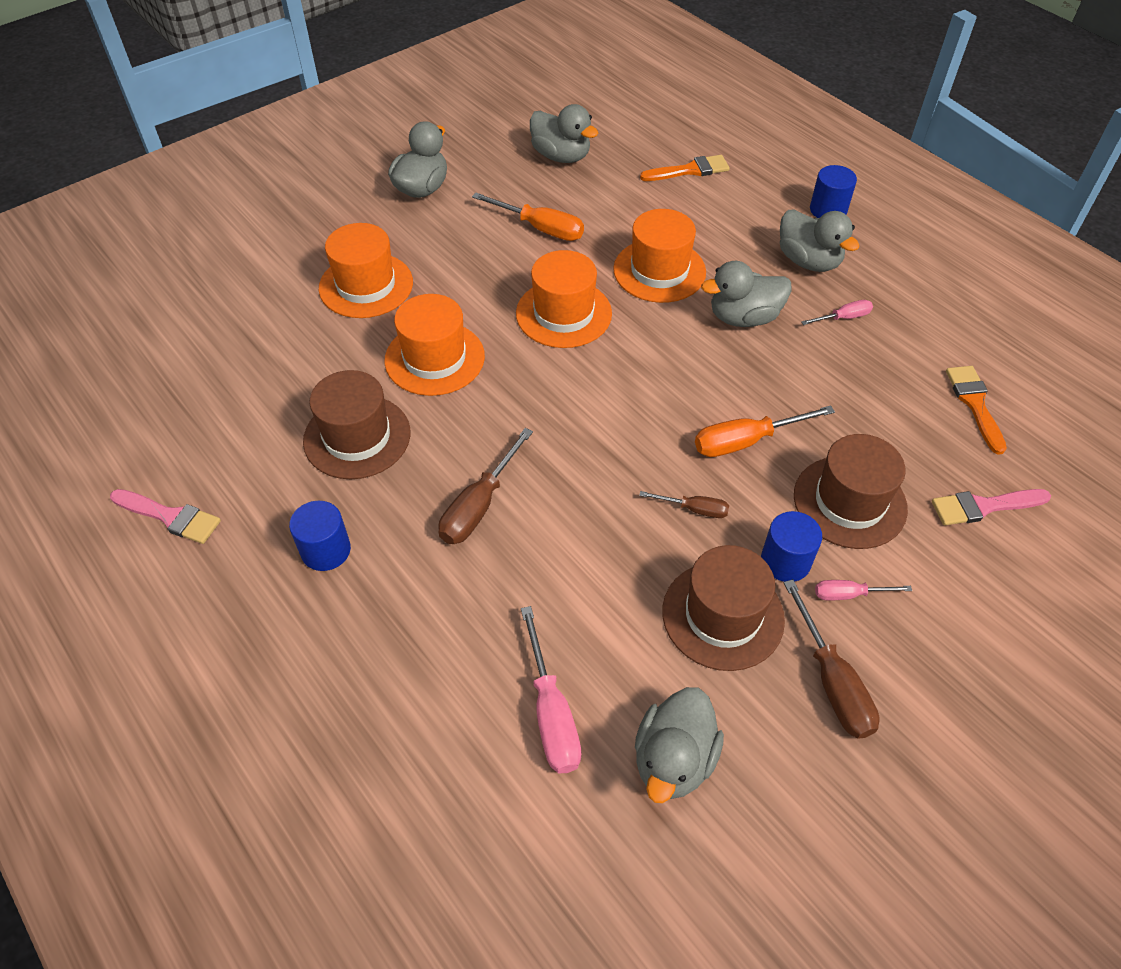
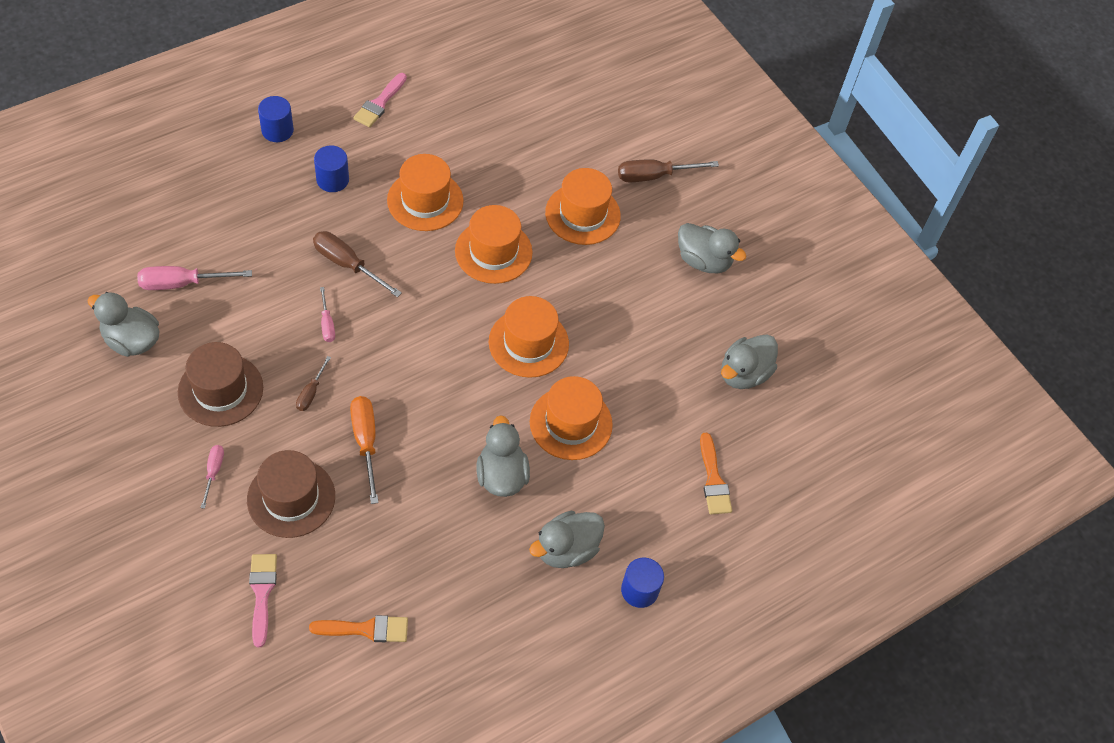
camera: 90 degrees right, 5 degrees up
(357, 437) = (425, 200): brown hat -> orange hat
(540, 228) = (639, 342): orange screwdriver -> none
(785, 561) = (252, 439): blue cylinder -> blue cylinder (277, 130)
(832, 681) = (153, 441): brown screwdriver -> brown screwdriver (654, 176)
(843, 318) = (487, 556): pink screwdriver -> pink screwdriver (327, 324)

